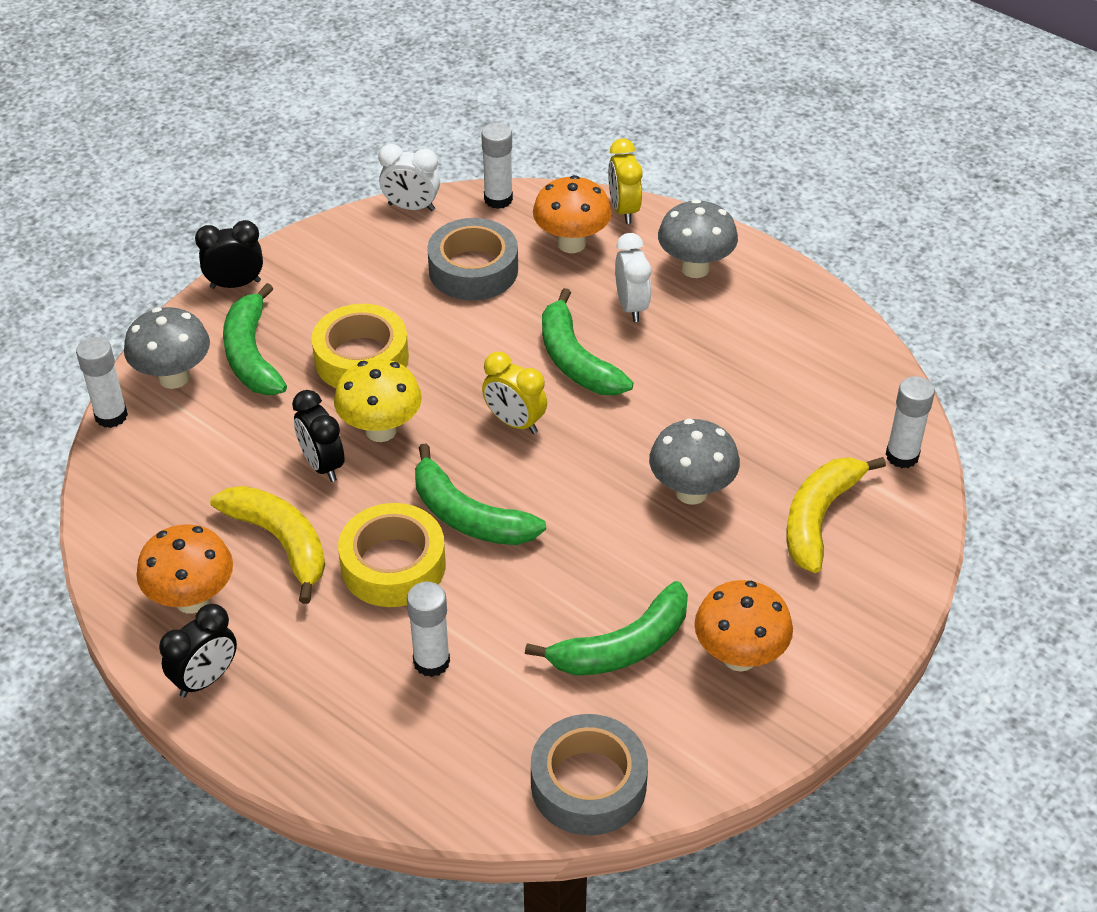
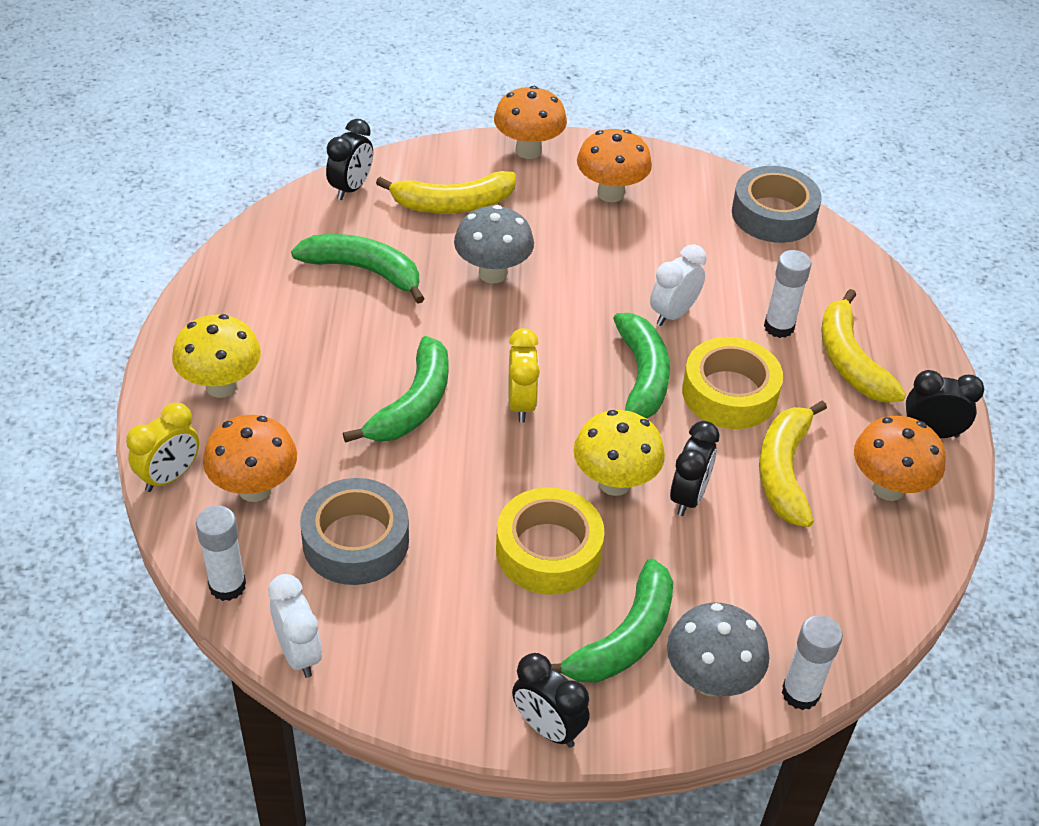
camera: 130 degrees left, 0 degrees up
(340, 686) = (850, 360): none -> yellow banana
(622, 647) = (662, 245): green banana -> green banana (364, 271)
(631, 306) = (311, 403): white clock -> white clock (673, 314)
(695, 268) = (221, 386): grey mushroom -> yellow mushroom
(867, 629) = (528, 150): none -> orange mushroom
(902, 456) = (351, 188): white glue stick -> black clock

